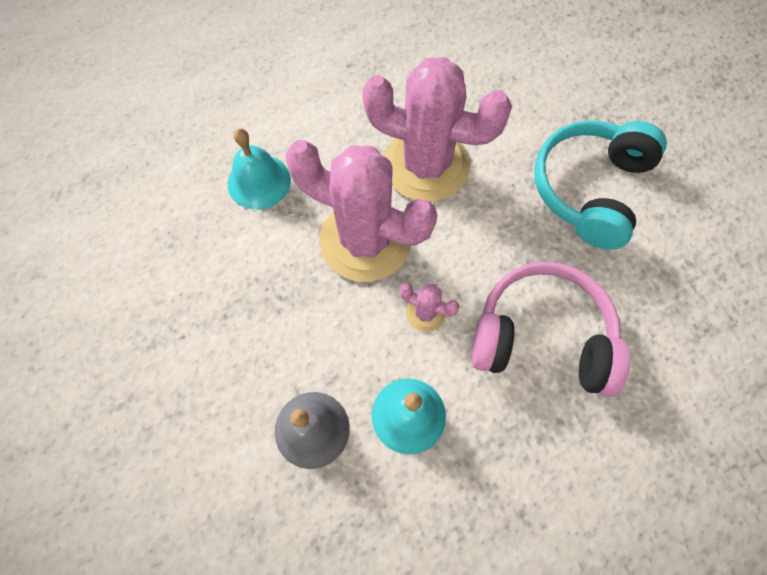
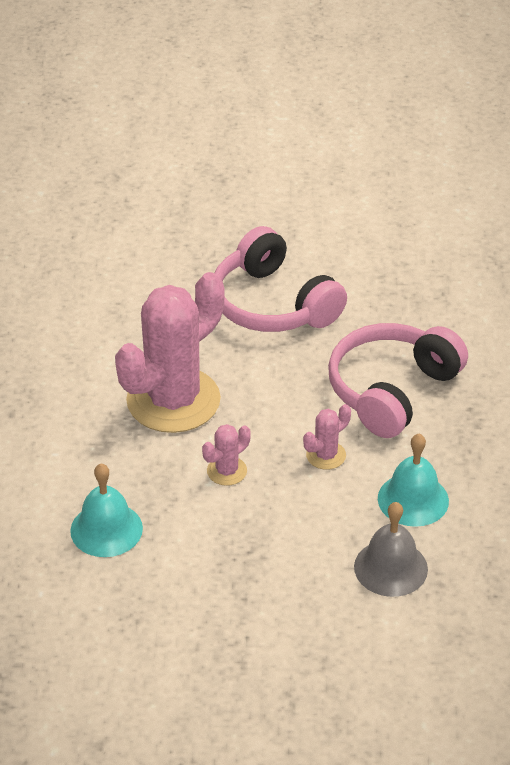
camera: 65 degrees left, 25 degrees down
(365, 240) = (227, 471): pink cactus -> pink cactus, size x0.41
(589, 189) = (273, 304): turquoise headphones -> pink headphones

